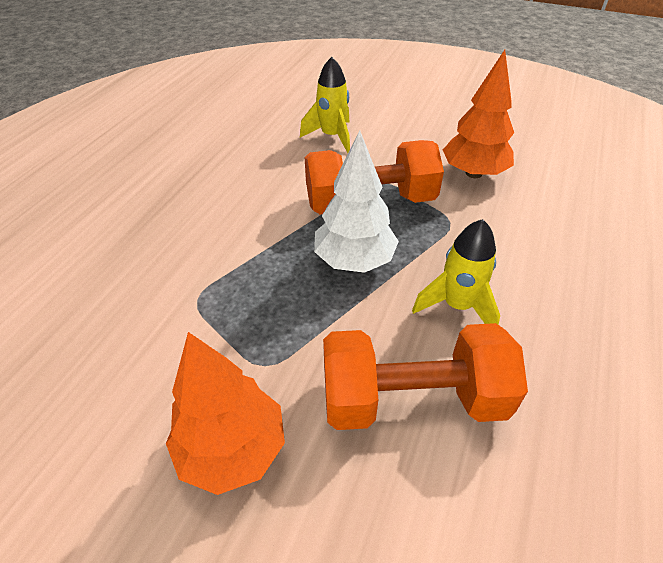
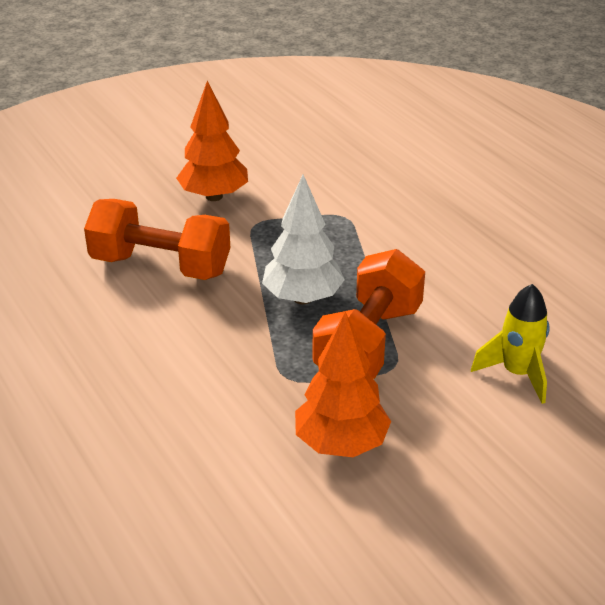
camera: 125 degrees right, 10 degrees down
(412, 399) = (161, 266): orange dumbbell -> orange dumbbell turned 75 degrees clockwise
(457, 306) = (199, 324): yellow rocket -> none

